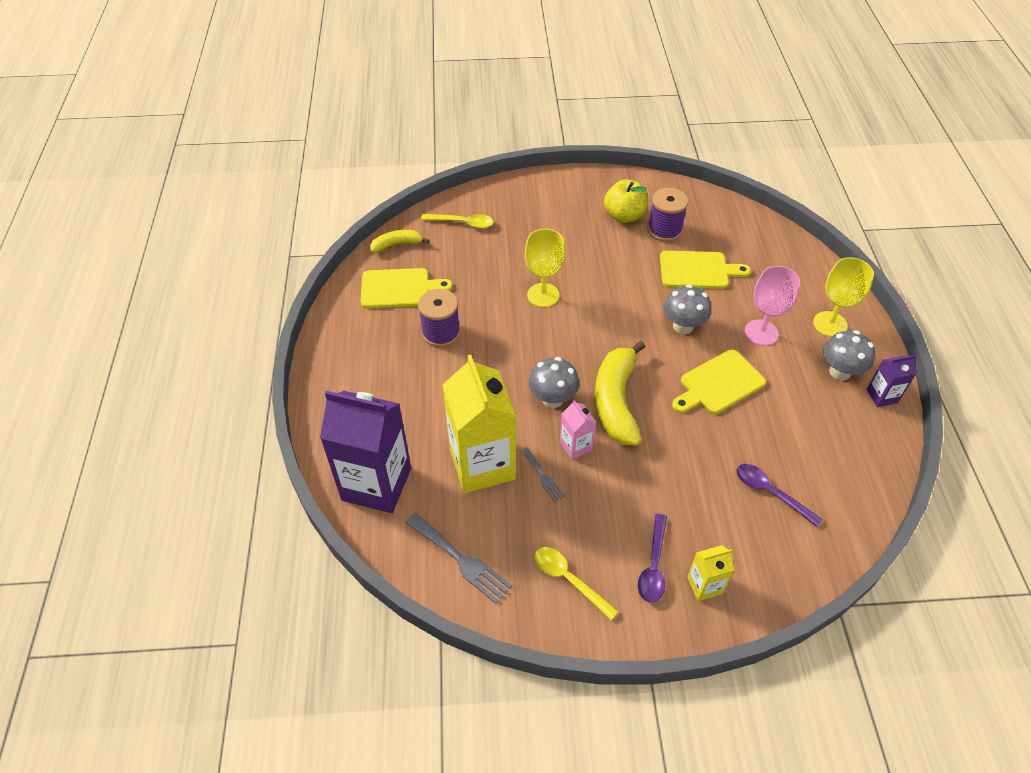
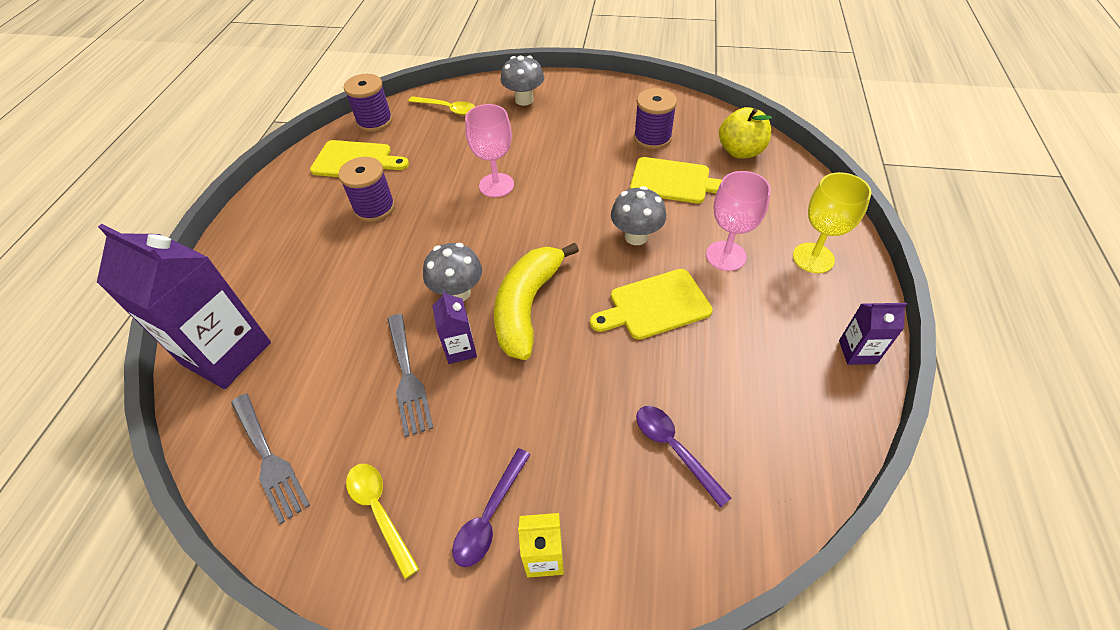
camera: 15 degrees right, 0 degrees up
(397, 245) = (374, 121): yellow banana -> purple spool
(482, 464) = (348, 352): yellow carton -> none
(543, 295) = (496, 185): yellow goblet -> pink goblet
(543, 476) = (408, 377): grey fork -> grey fork, size x1.77
(575, 446) = (460, 349): pink carton -> purple carton
(624, 216) = (614, 120): yellow apple -> yellow apple (740, 151)
(840, 372) = (810, 314): grey mushroom -> grey mushroom (524, 100)

